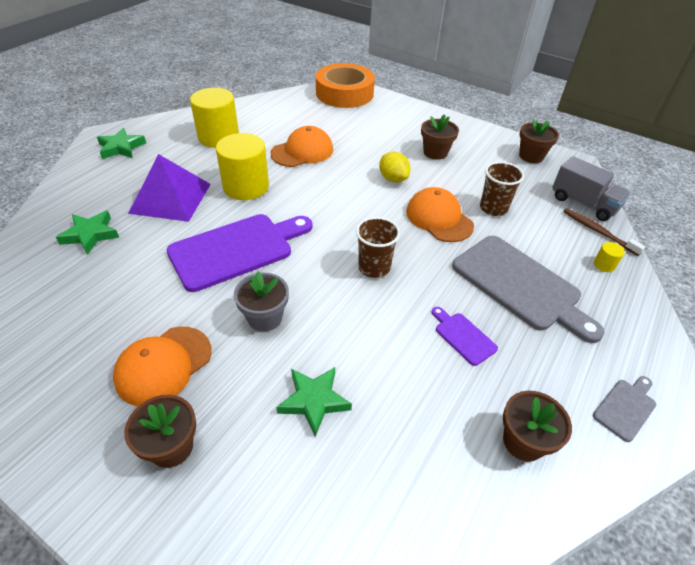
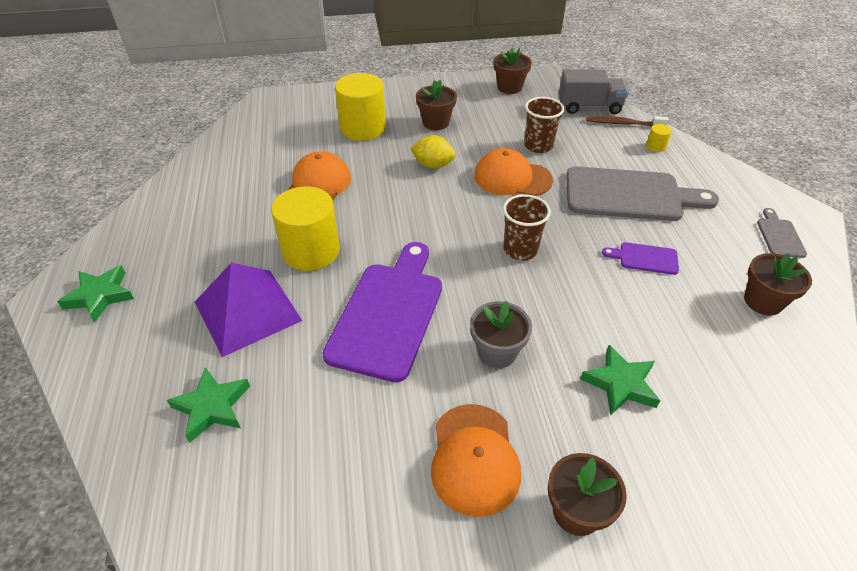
camera: 40 degrees left, 0 degrees up
(218, 137) = (206, 219): yellow cylinder -> yellow cylinder (363, 128)
(344, 93) = (278, 106): orange tape -> none

